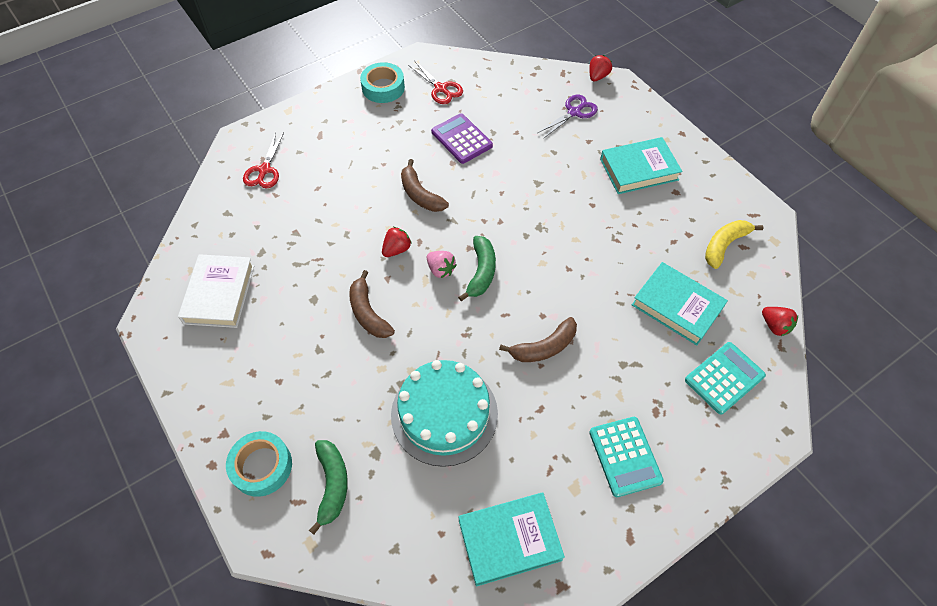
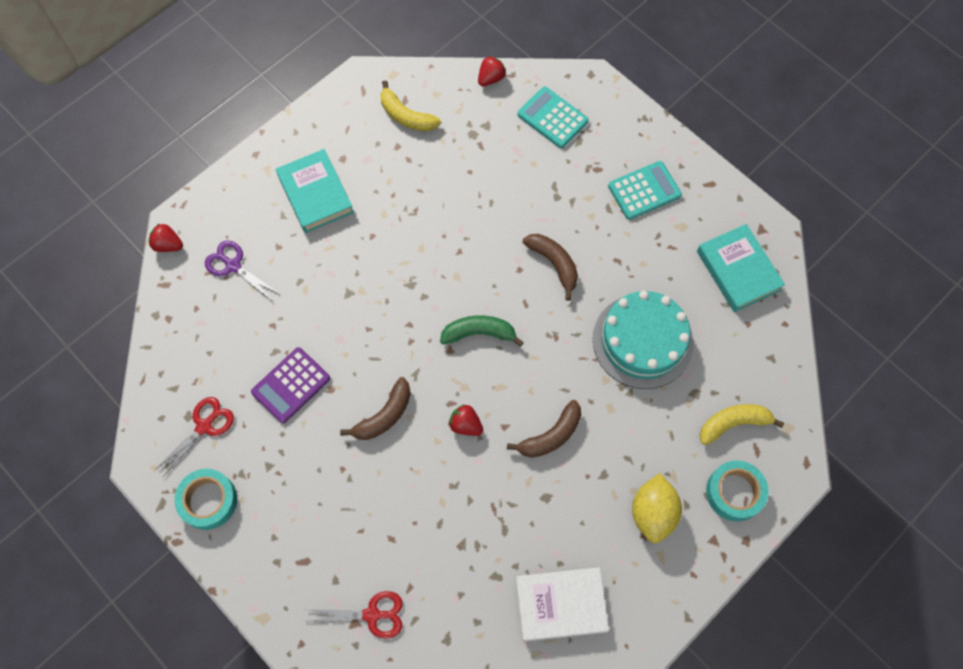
camera: 100 degrees left, 10 degrees up
(269, 384) = (653, 513): none -> yellow lemon
(332, 485) = (733, 423): green banana -> yellow banana
(441, 270) = (483, 374): pink strawberry -> none
(677, 306) = (485, 155): turquoise book -> none

